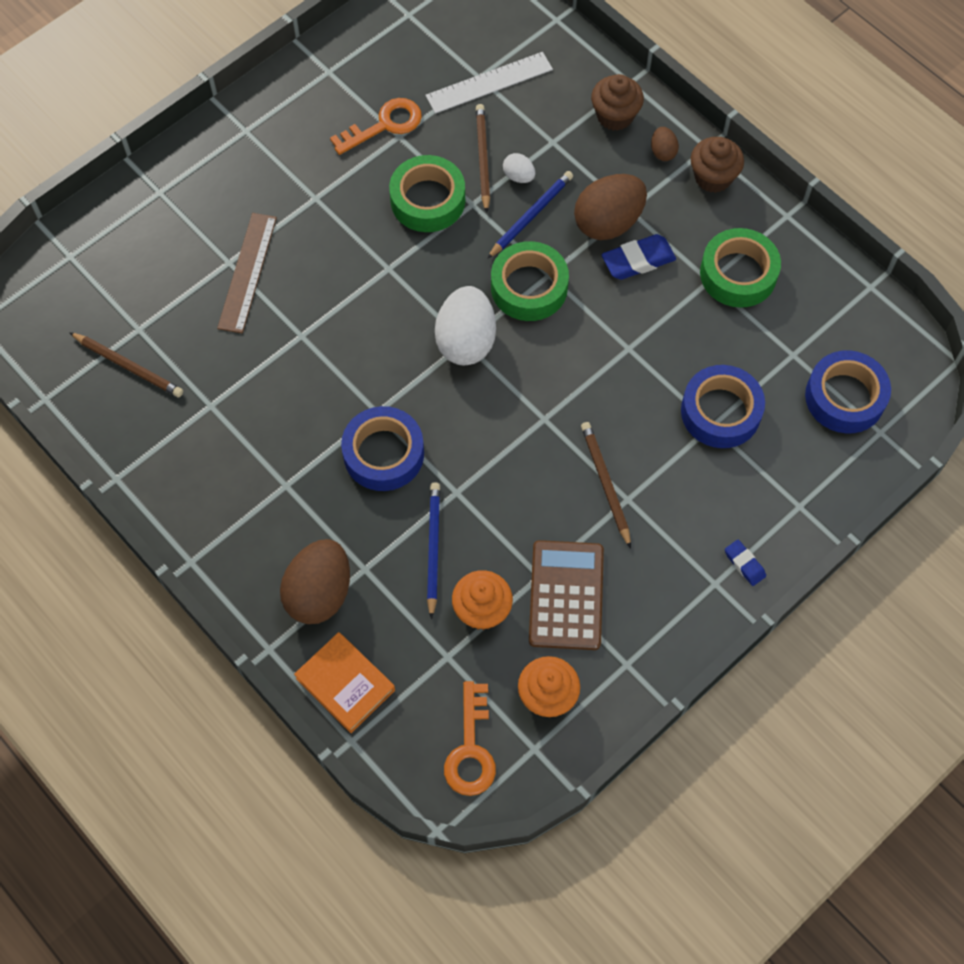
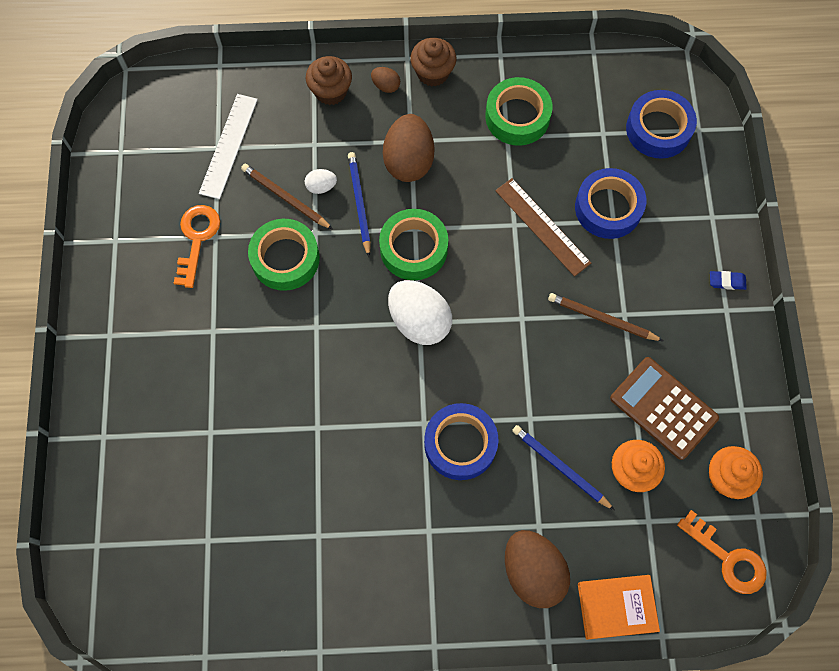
camera: 50 degrees left, 5 degrees up
(128, 366) = (232, 572): brown pencil -> none
(247, 272) = (231, 425): brown ruler -> brown ruler (542, 226)
(638, 260) = (454, 166): blue eraser -> none

